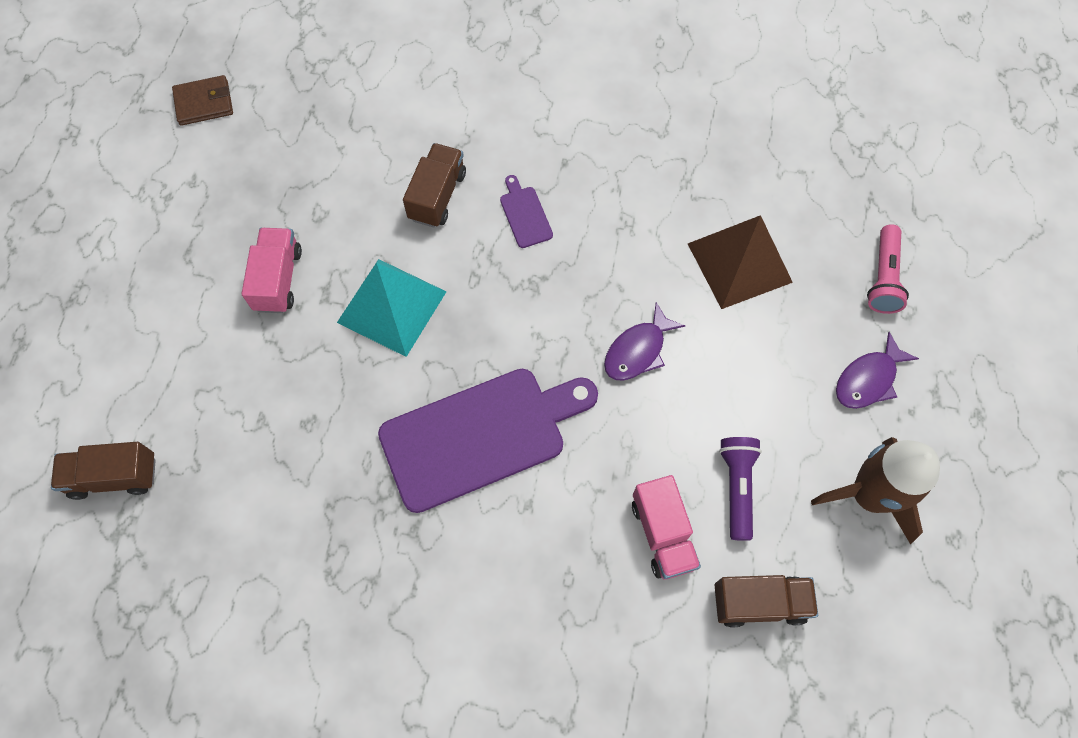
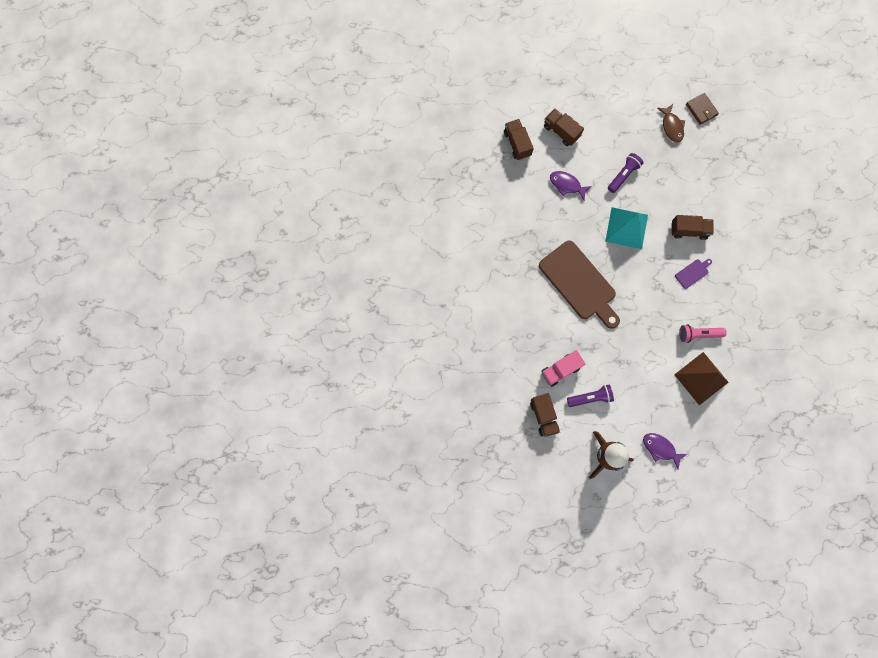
camera: 75 degrees right, 10 degrees up
(129, 373) = (561, 131): none -> brown truck
(214, 163) = (671, 126): none -> brown fish
(278, 279) = (623, 175): pink truck -> purple flashlight
(480, 436) = (579, 283): purple cutting board -> brown cutting board
(638, 350) = (640, 341): purple fish -> purple fish (567, 185)
(883, 277) = (716, 448): pink flashlight -> pink flashlight (698, 334)

